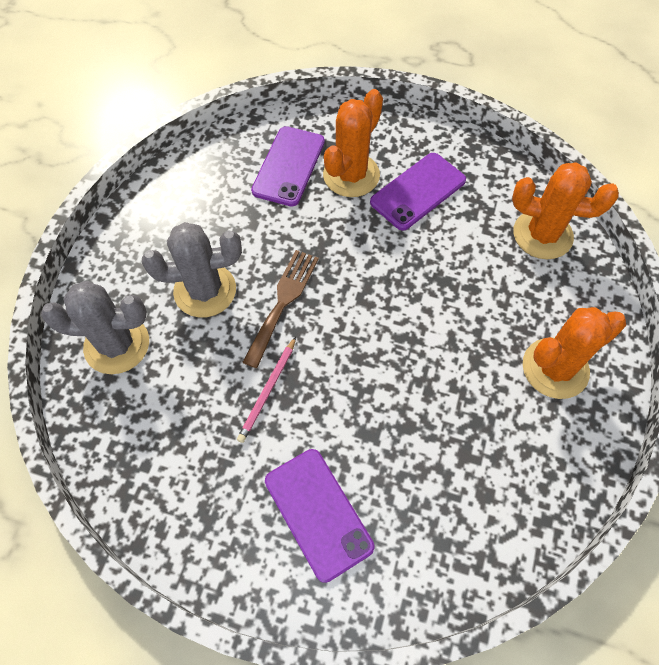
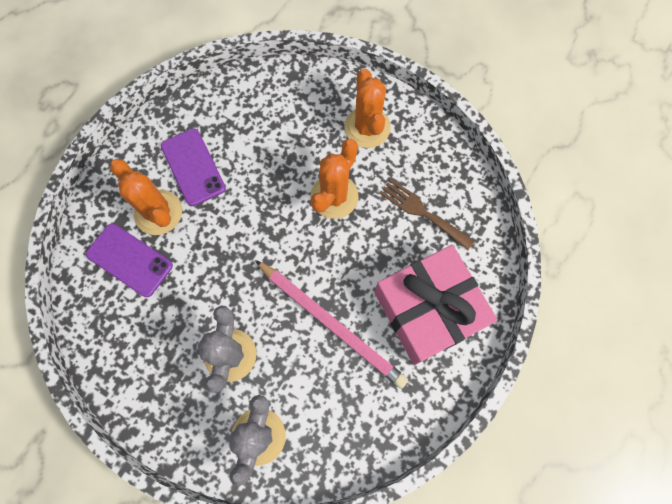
camera: 75 degrees left, 10 degrees up
(268, 390) = (331, 323): pink pencil -> pink pencil, size x2.08
(283, 302) = (260, 295): brown fork -> brown fork (422, 212)
(318, 513) = (428, 309): purple phone -> pink gift
(542, 235) = (262, 95): orange cactus -> orange cactus (334, 196)

